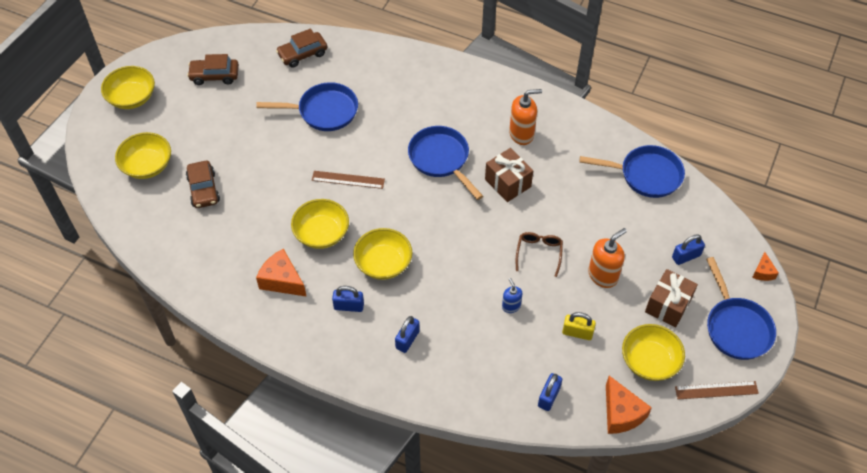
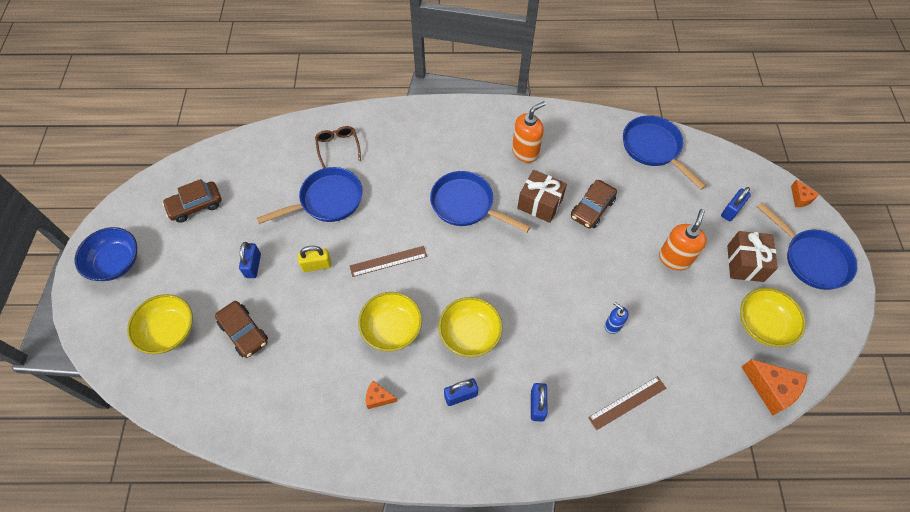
camera: 25 degrees left, 5 degrees up
(132, 98) = (115, 263): yellow bowl -> blue bowl
(282, 280) = (378, 398): orange cheese -> orange cheese, size x0.56
(302, 54) = (276, 151): brown car -> brown car (592, 209)
(539, 253) = (606, 261): brown glasses -> brown glasses (338, 147)
(548, 397) = (700, 403): blue padlock -> blue padlock (253, 265)
(577, 332) = (686, 325): yellow padlock -> yellow padlock (317, 265)
(646, 175) = (653, 148): blue pan -> blue pan turned 105 degrees counterclockwise
(716, 390) = (834, 327): brown ruler -> brown ruler (627, 402)

